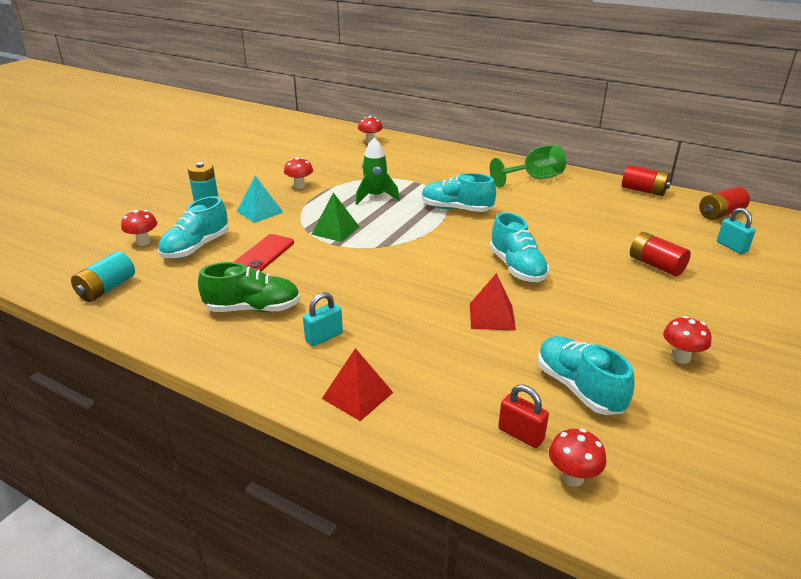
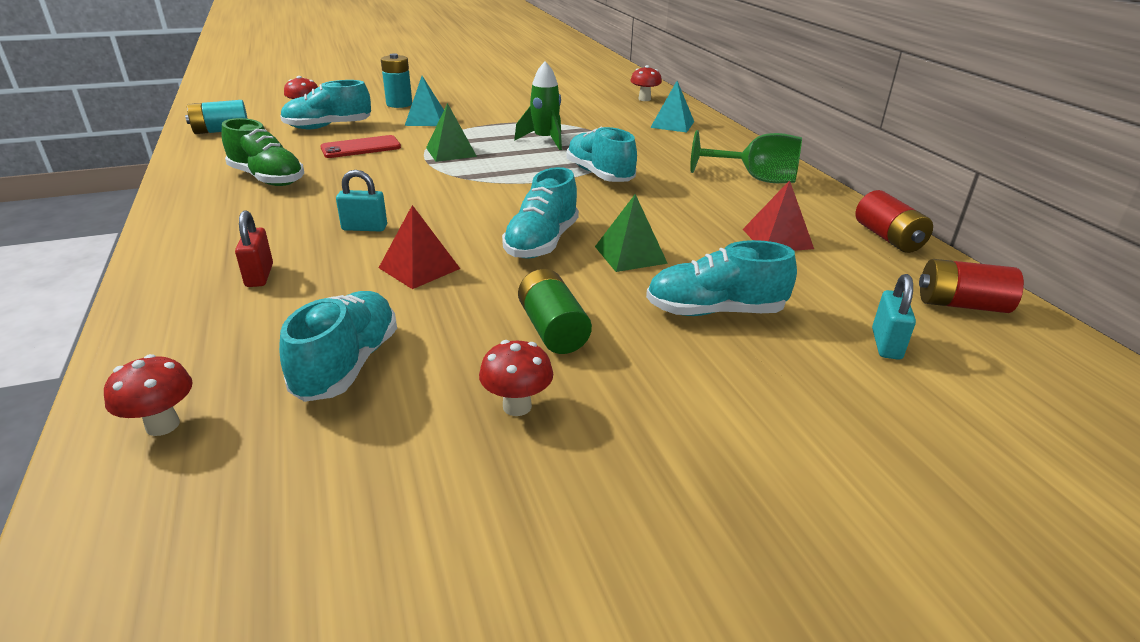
camera: 40 degrees right, 0 degrees up
(299, 186) = (499, 113): red mushroom -> none
(324, 337) = (263, 218): turquoise padlock -> turquoise padlock (364, 228)
(357, 395) = (187, 266): red pyramid -> red pyramid (777, 238)
(424, 156) = (672, 124): none -> turquoise pyramid
(520, 434) = (213, 365): red padlock -> red padlock (259, 275)
(568, 253) = (630, 255): none -> green pyramid
(619, 312) = (553, 329): none -> green battery
(655, 265) = (714, 311): red battery -> turquoise shoe

